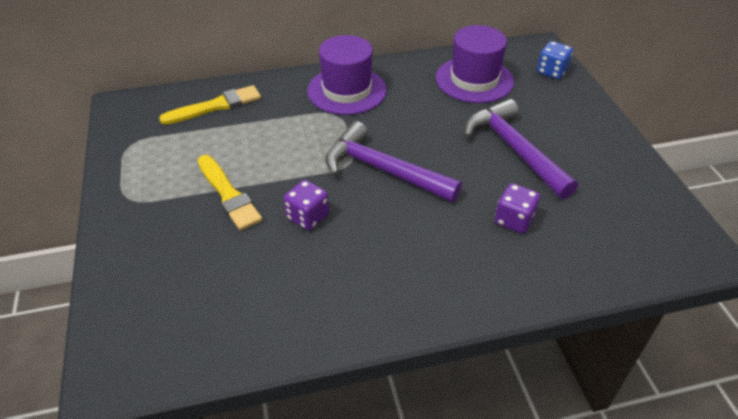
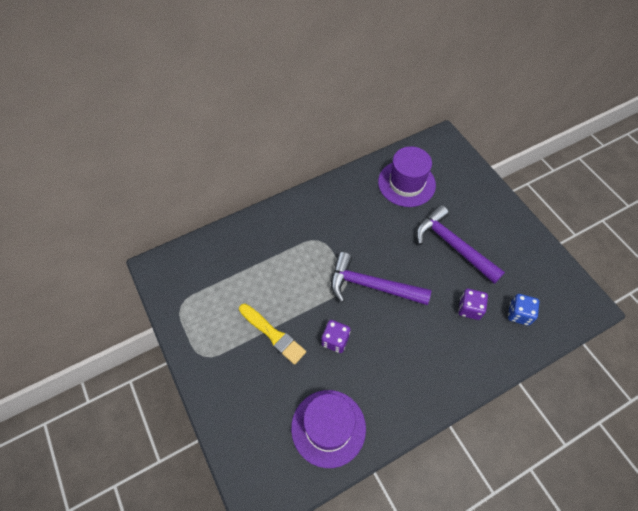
camera: 15 degrees left, 15 degrees up
(216, 106) = (228, 252): yellow brush -> none
(347, 90) = (319, 214): purple hat -> purple hat (328, 428)
(551, 71) = (457, 163): blue dice -> blue dice (519, 314)

